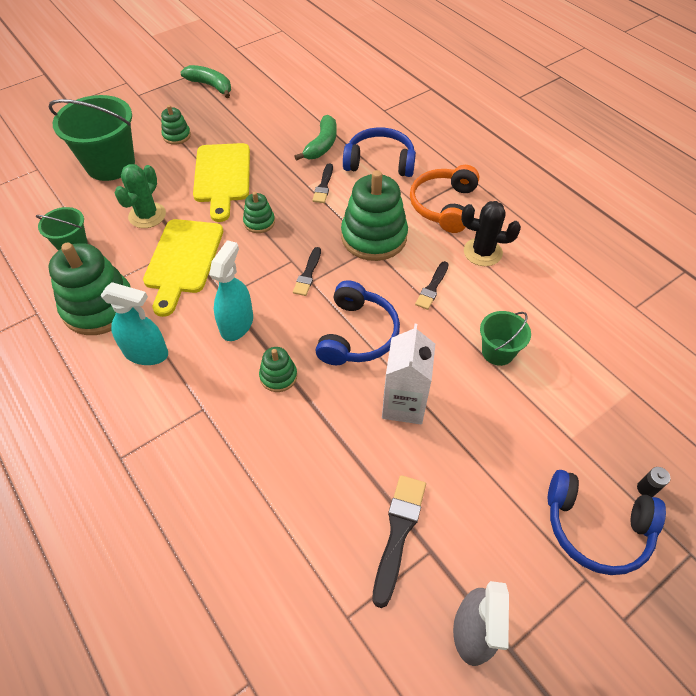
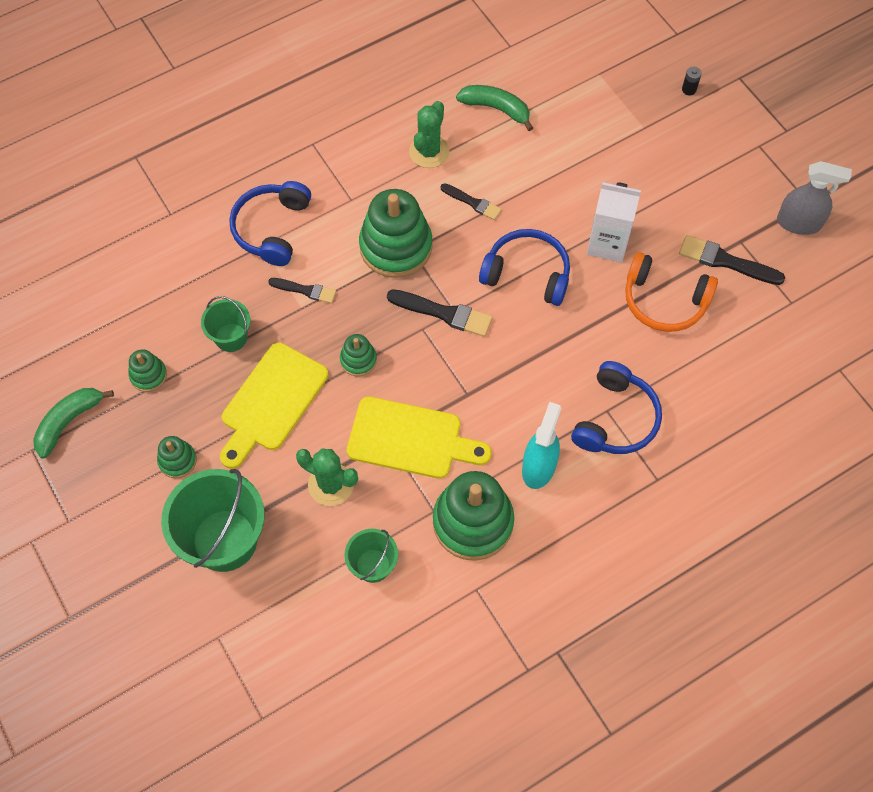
camera: 85 degrees left, 10 degrees up
(222, 177) = (271, 402): yellow cutting board -> yellow cutting board turned 120 degrees clockwise
(237, 324) = (507, 382): turquoise spray bottle -> none
(278, 376) = (573, 344): green stacking toy -> green stacking toy (148, 375)
(308, 274) = (443, 313): black brush -> black brush, size x1.56
(322, 145) = (229, 288): green banana -> green banana (496, 108)
(443, 206) = (355, 175): orange headphones -> orange headphones (664, 301)
(482, 252) = (429, 151): black cactus -> green cactus
(498, 352) = (554, 162): green bucket -> green bucket (231, 337)
(596, 528) = (720, 130): blue headphones -> blue headphones (616, 419)

